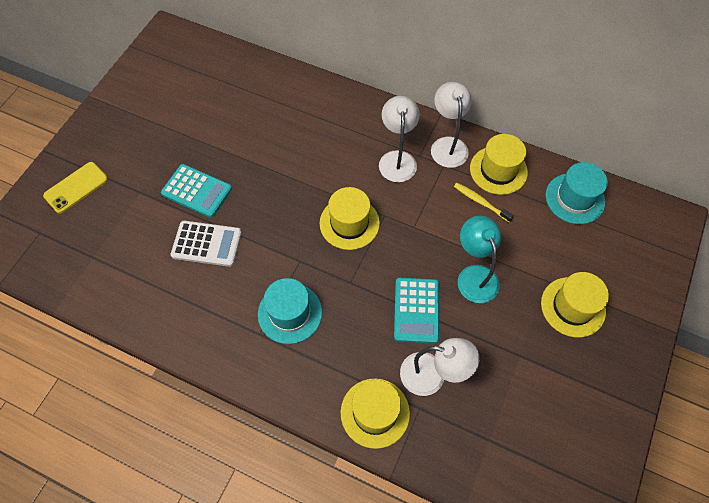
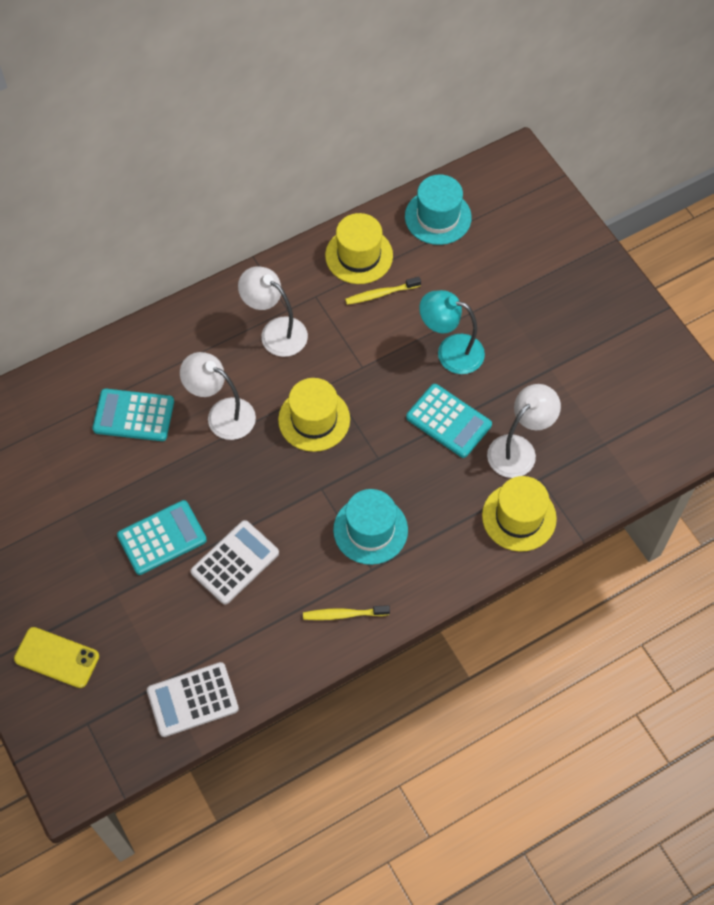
camera: 55 degrees left, 0 degrees up
(76, 187) = (57, 657): yellow phone -> yellow phone turned 60 degrees counterclockwise
(89, 282) = (192, 699): none -> white calculator
(211, 337) = (344, 614): none -> yellow toothbrush
(273, 122) = (134, 415): none -> turquoise calculator
(447, 145) = (296, 278): white lamp -> white lamp (222, 414)
(573, 307) = (538, 297): yellow hat -> none

